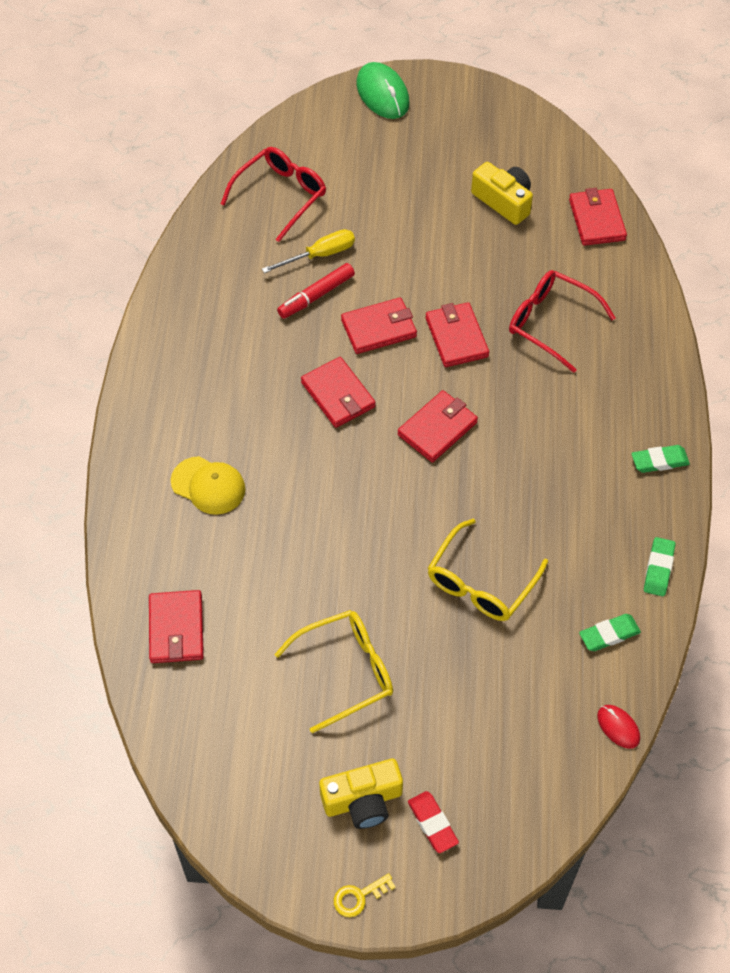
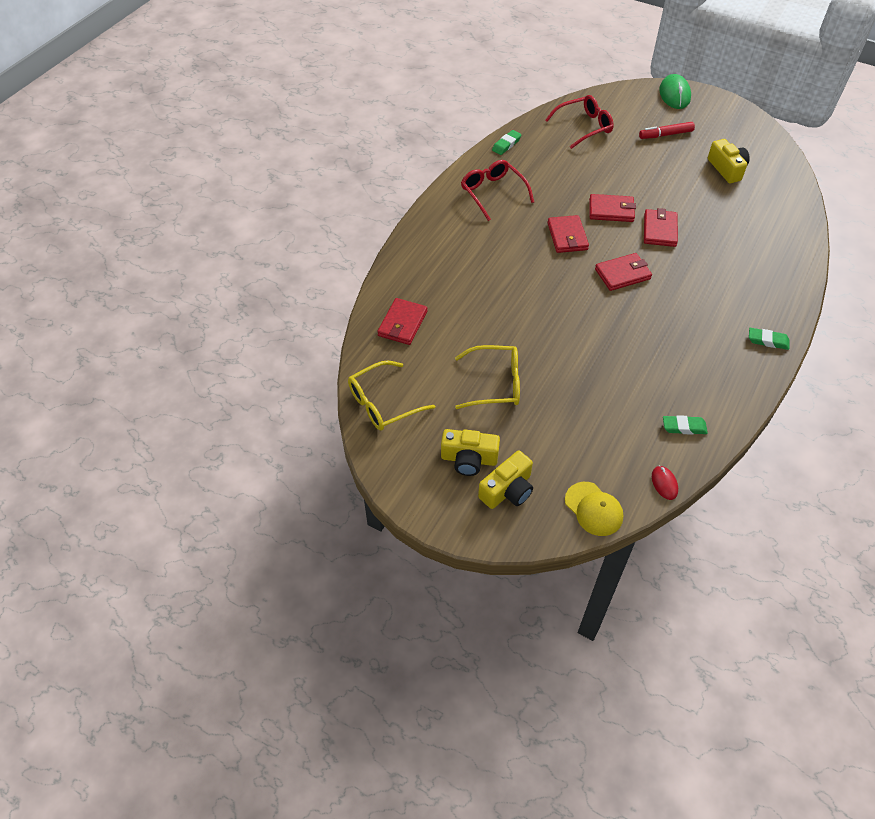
camera: 25 degrees right, 5 degrees down
(208, 485) = (462, 257): yellow cap -> yellow cap (593, 509)
(316, 296) = (580, 182): red marker -> red marker (665, 135)
(320, 255) = (593, 163): yellow screwdriver -> none
(359, 897) = (437, 512): yellow key -> none
(432, 823) = (507, 490): red eraser -> yellow camera
(480, 583) = (609, 367): yellow glasses -> yellow glasses (383, 403)
(550, 323) = (727, 241): red glasses -> red glasses (492, 193)
(596, 220) = (786, 196): red wallet -> none
(658, 569) = (738, 402): green eraser -> green eraser (506, 145)

